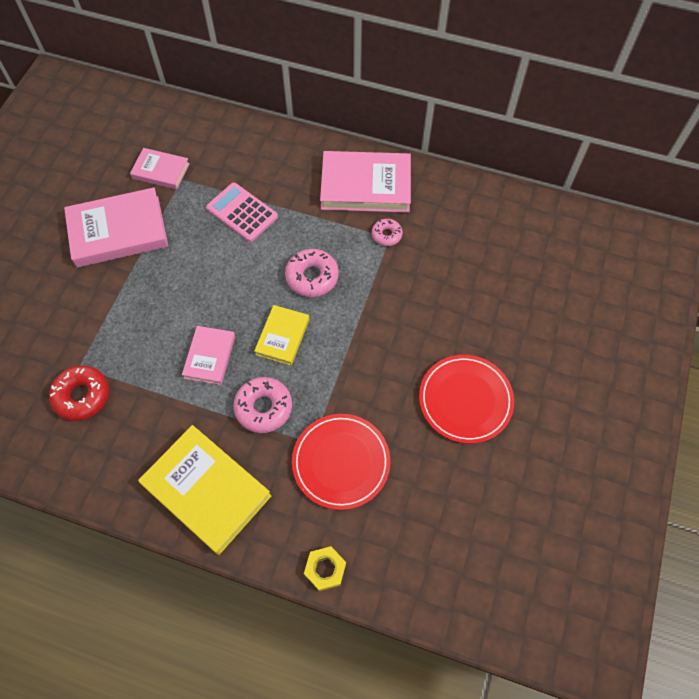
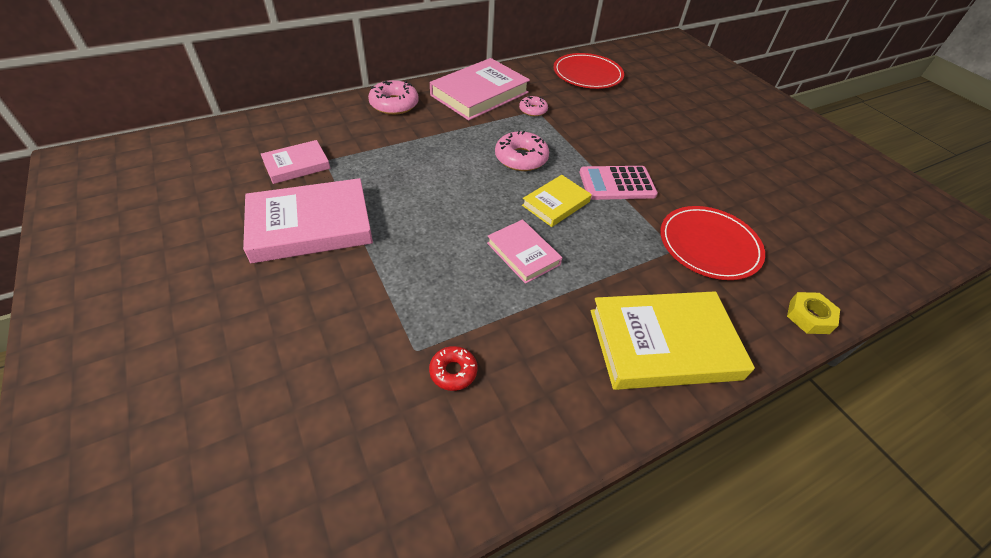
camera: 50 degrees left, 15 degrees down
(82, 396) = (453, 371): red donut -> red donut, size x0.60
(118, 231) = (311, 226): pink book -> pink book turned 45 degrees clockwise
(242, 212) = (411, 152): pink calculator -> pink calculator (617, 184)
(263, 407) = (612, 254): pink donut -> pink donut (394, 104)
(282, 337) = (556, 203): yellow book -> yellow book turned 75 degrees clockwise
(465, 400) = (710, 160): red plate -> red plate (587, 74)

